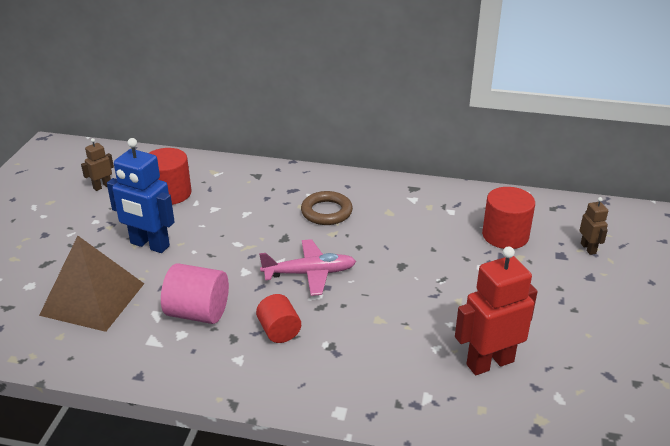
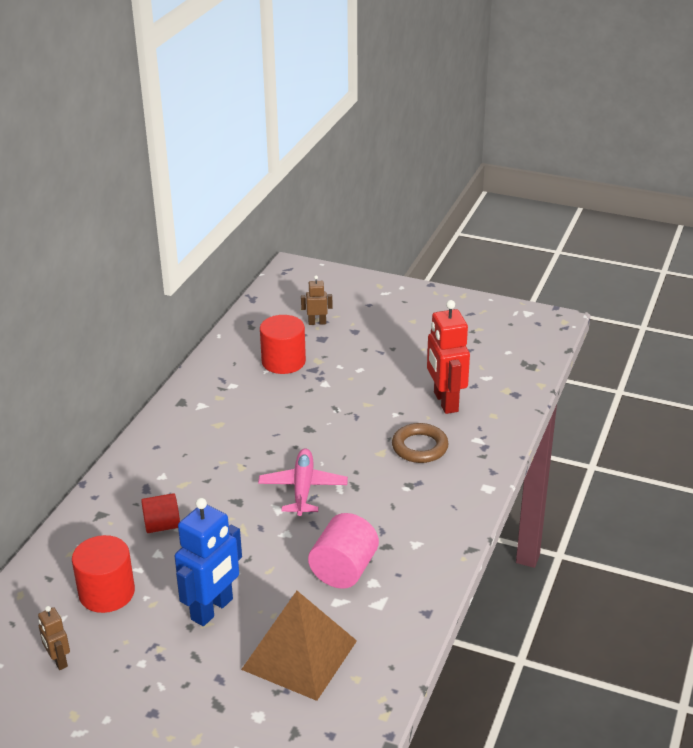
camera: 80 degrees left, 0 degrees up
(279, 331) = (383, 515): red cylinder -> red cylinder (162, 526)
(326, 212) = (200, 467): brown ring -> brown ring (420, 447)

